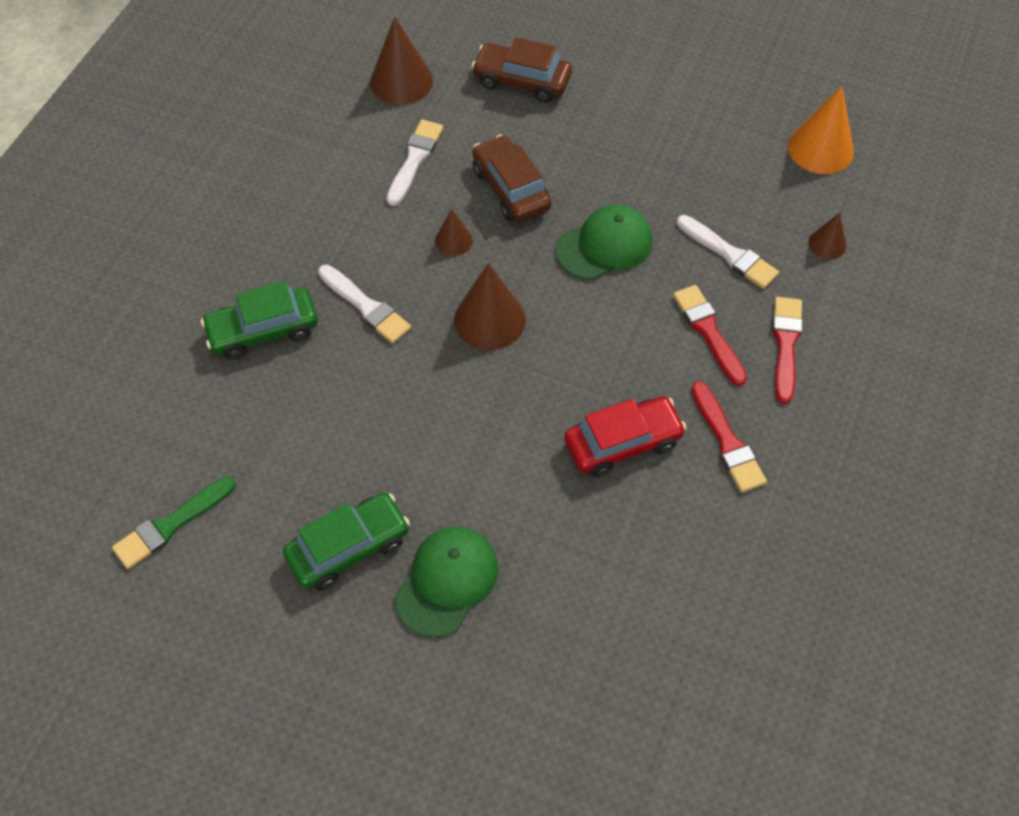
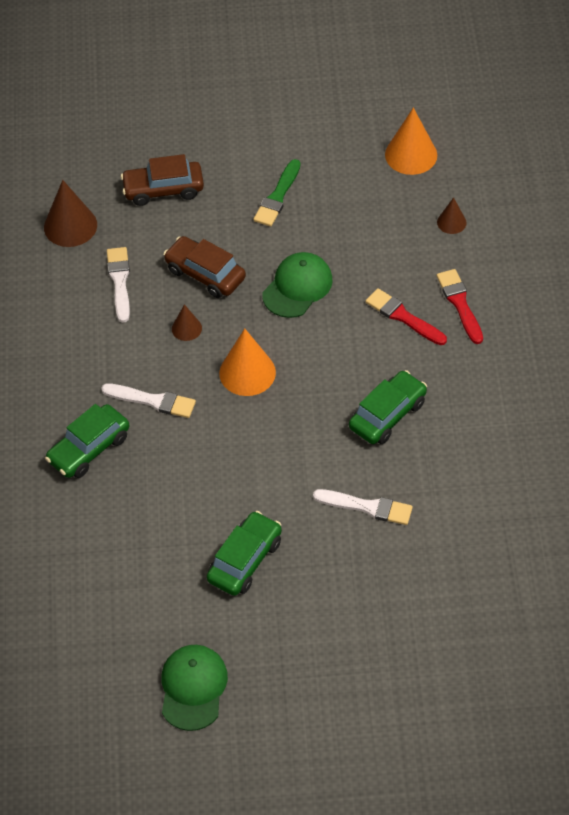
camera: 25 degrees left, 5 degrees down
(171, 524) = (112, 601): green brush -> green brush (277, 197)
(447, 581) = (323, 551): green cap -> green cap (193, 688)
(489, 319) = (247, 372): brown cone -> orange cone
(623, 443) = (387, 415): red car -> green car
(727, 442) = (456, 384): red brush -> none
(729, 254) = (388, 257): white brush -> white brush (367, 507)

